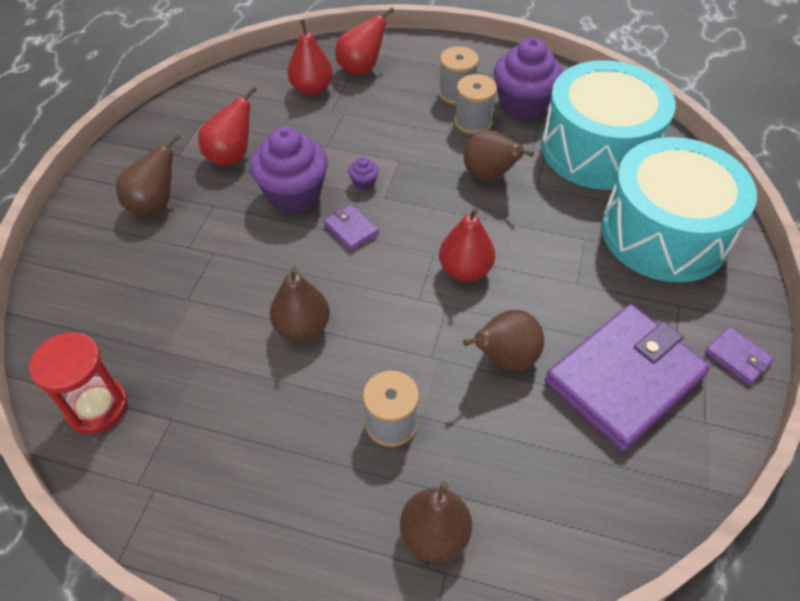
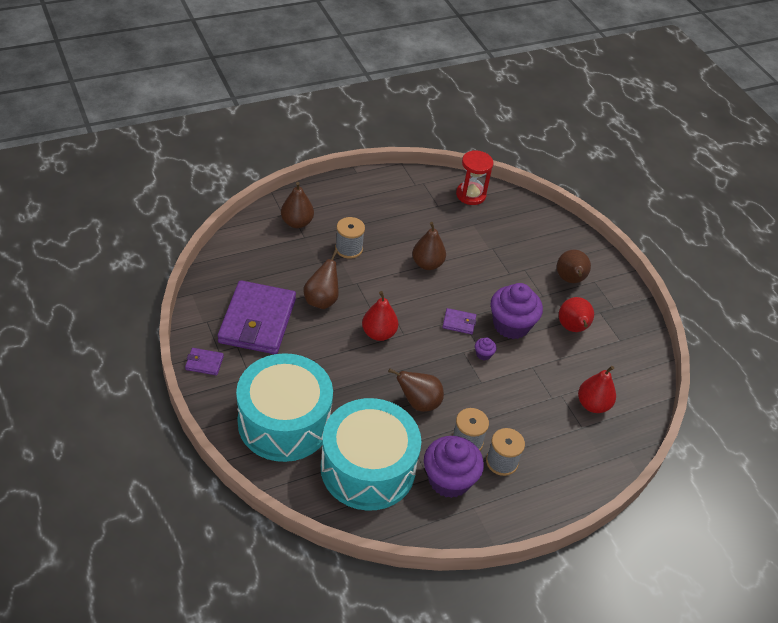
camera: 135 degrees right, 5 degrees down
(361, 68) = (585, 444): red pear -> none

